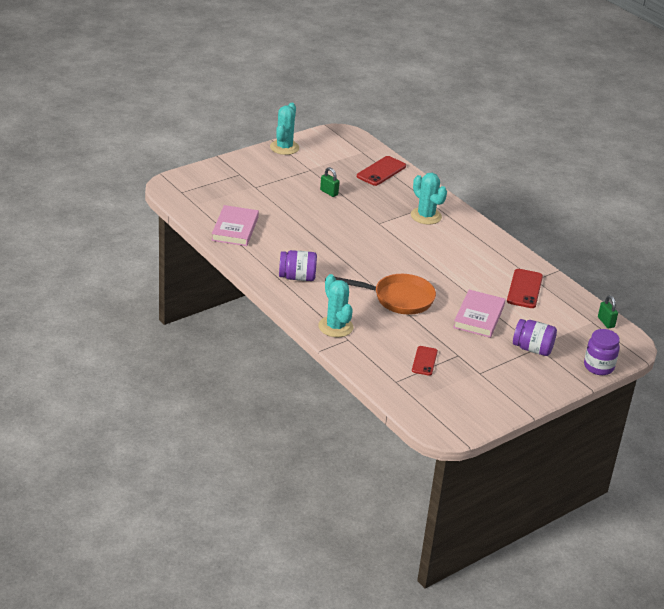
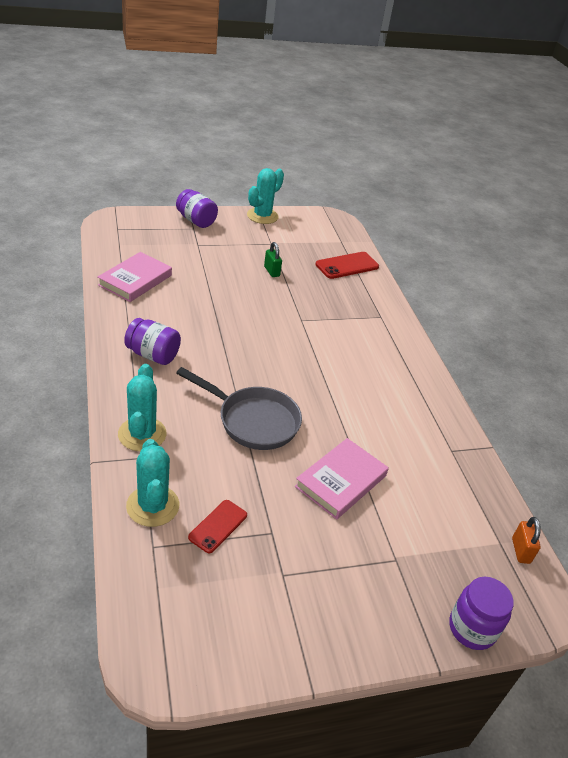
camera: 20 degrees right, 5 degrees up
(398, 298) = (253, 421): orange pan -> grey pan
(426, 216) = (363, 327): turquoise cactus -> turquoise cactus (153, 506)
(524, 289) = (429, 460): red phone -> none
(532, 349) = (386, 559): purple jar -> purple jar (196, 221)
(606, 322) = (520, 551): green padlock -> orange padlock

